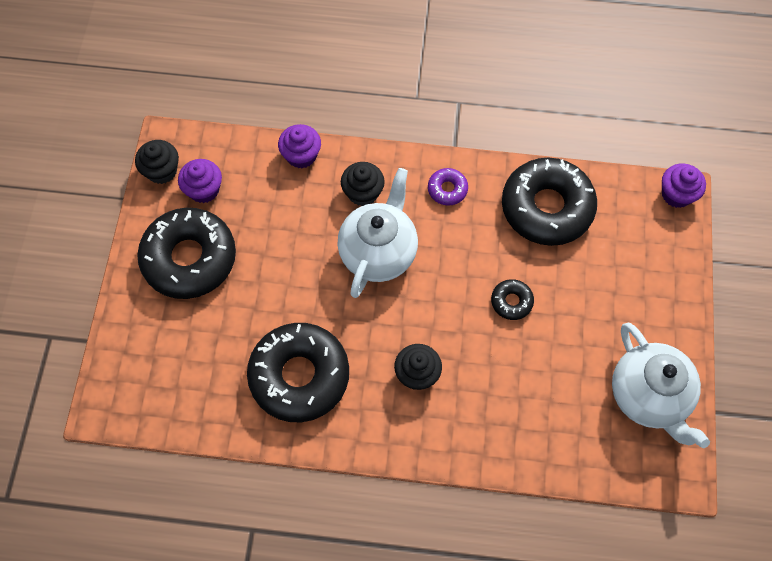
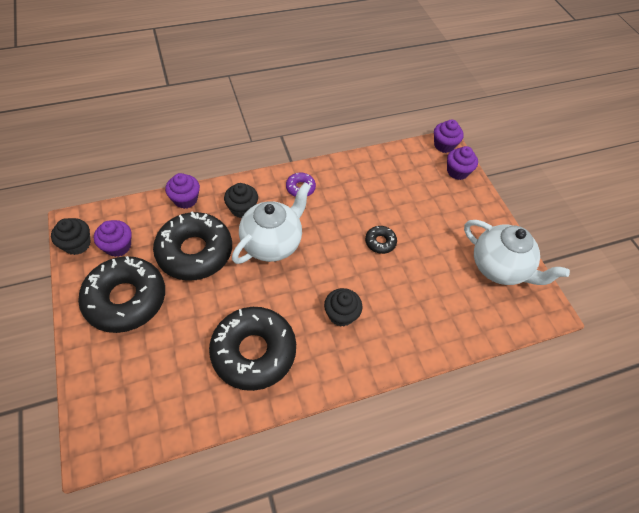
camera: 30 degrees left, 10 degrees down
(378, 252) = (272, 243): white teapot -> white teapot turned 45 degrees clockwise
(546, 207) = (371, 178): black donut -> black donut (195, 252)
(672, 241) = (457, 172): none -> purple cupcake

